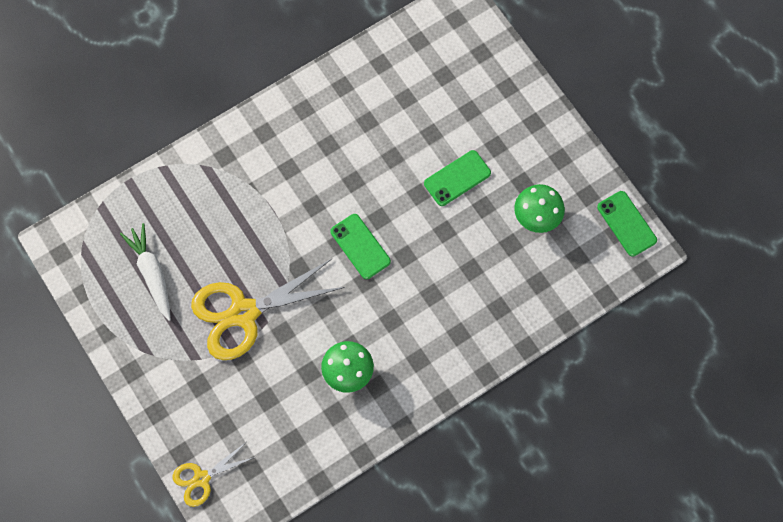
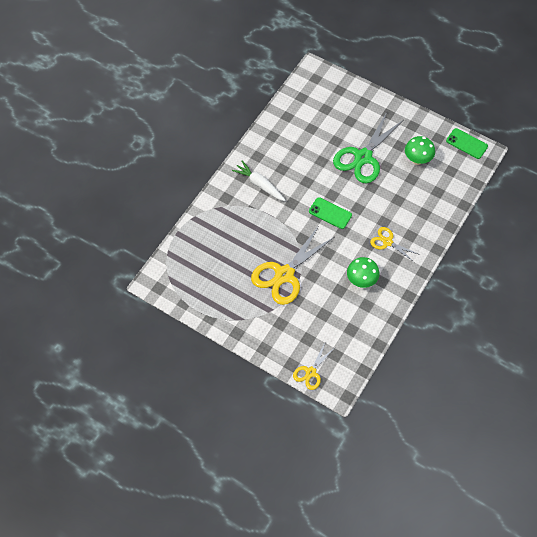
camera: 25 degrees left, 10 degrees down
(152, 273) = (219, 276): white carrot -> white carrot (259, 184)
(419, 329) = (387, 242): none -> yellow scissors
(457, 178) = (363, 157): green phone -> green scissors

